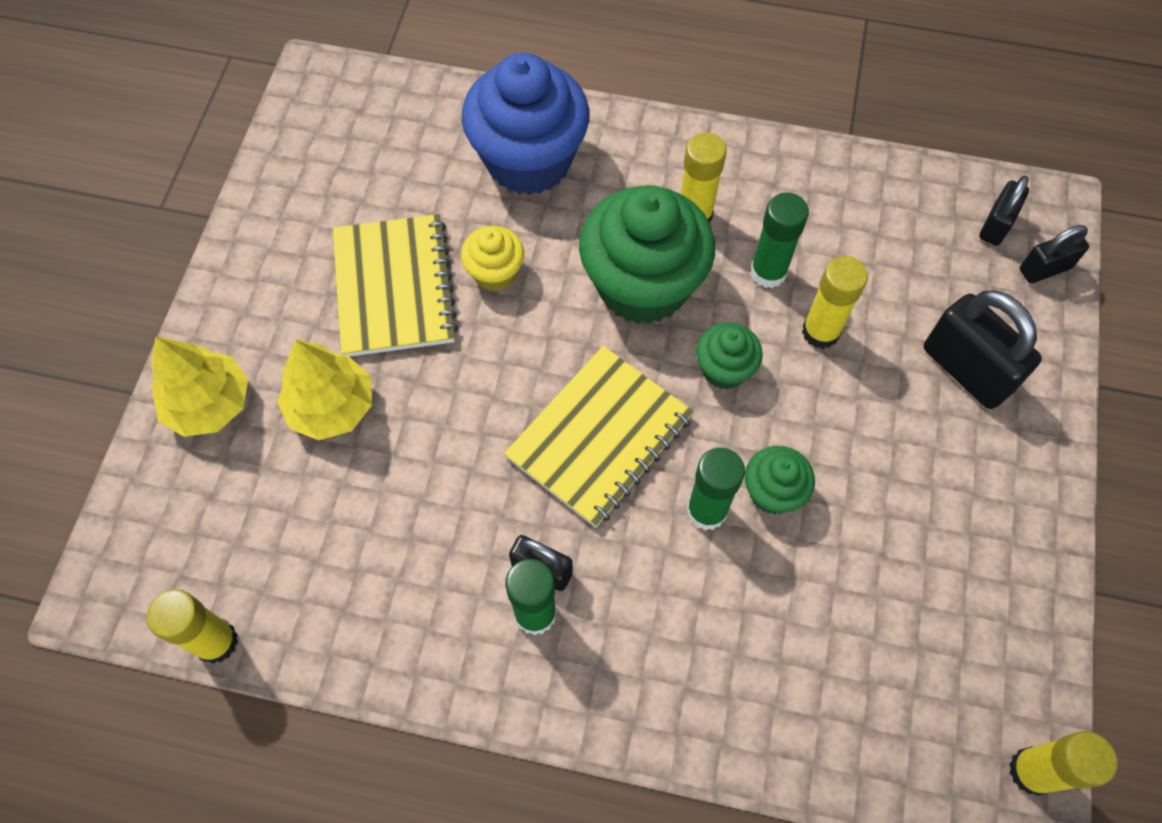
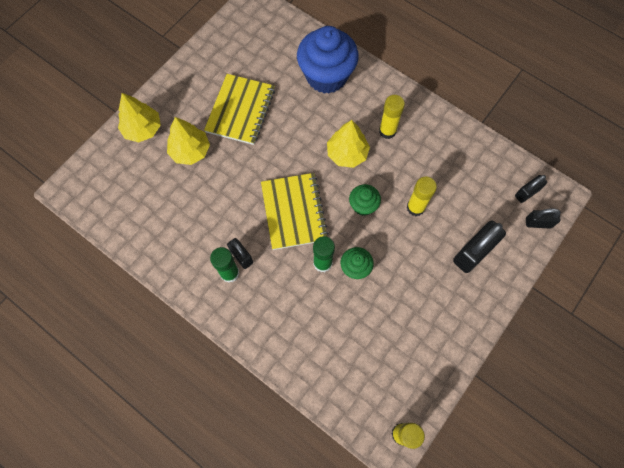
camera: 25 degrees right, 5 degrees up
(216, 641) = (101, 227): yellow glue stick -> none
(495, 273) = (286, 121): yellow cupcake -> none
(599, 437) = (293, 212): yellow notebook -> yellow notebook turned 75 degrees counterclockwise
(642, 286) = (347, 153): green cupcake -> yellow tree
(768, 272) = (406, 171): green glue stick -> none
(966, 369) = (473, 253): black padlock -> black padlock turned 60 degrees clockwise

